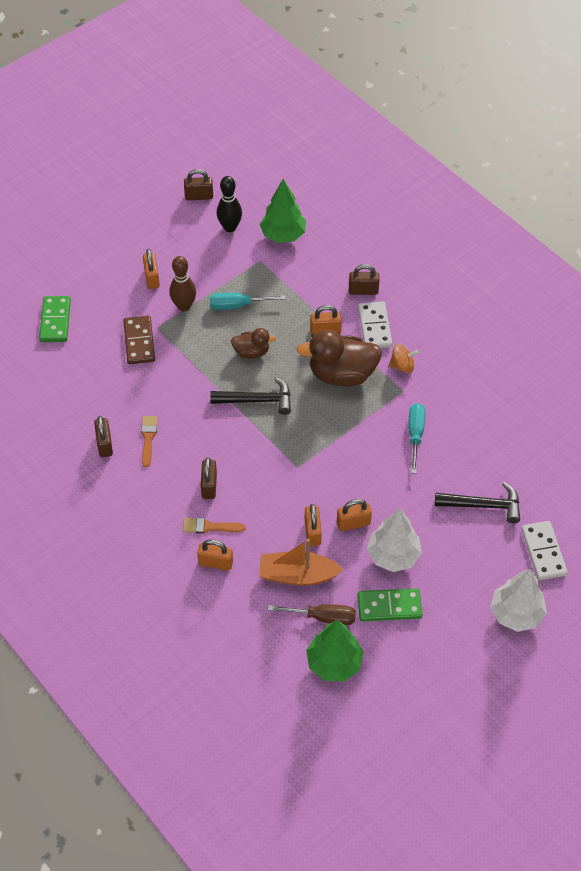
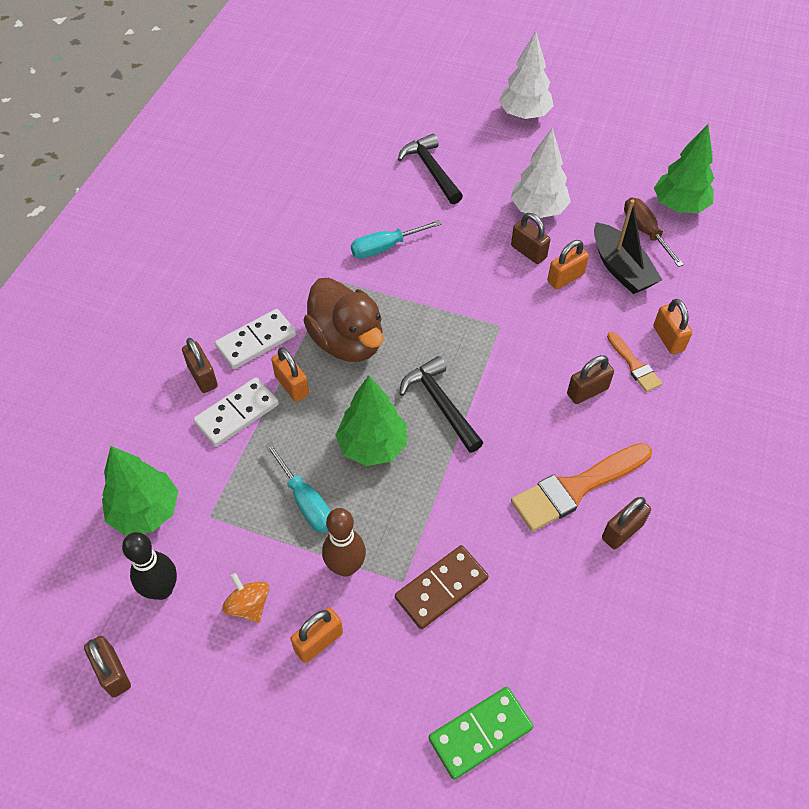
camera: 120 degrees left, 0 degrees up
(148, 438) = (576, 488): orange brush -> orange brush, size x1.86
(252, 352) = (373, 446): brown duck -> green tree
(297, 575) = (621, 268): orange boat -> black boat
(353, 523) = (528, 252): orange padlock -> brown padlock
(389, 606) = (591, 192): green domino -> none
(402, 366) = (299, 293): orange spinning top -> orange spinning top (249, 605)
(543, 552) = (449, 118): white domino -> white domino (237, 414)

